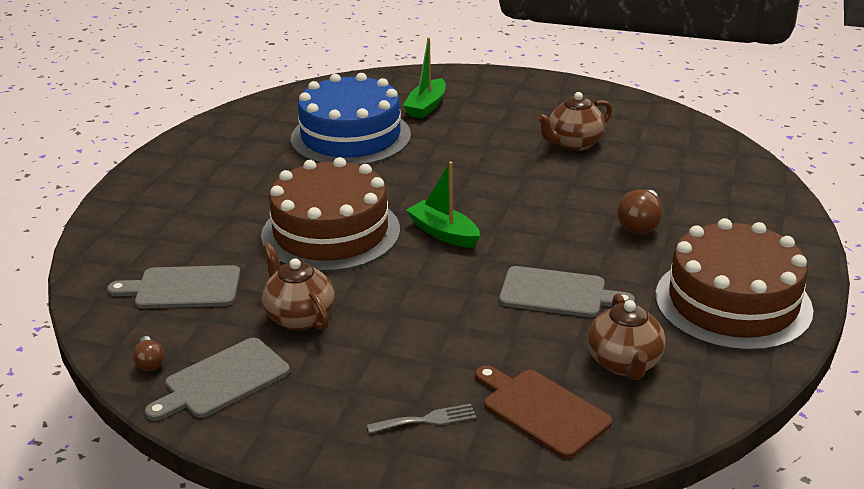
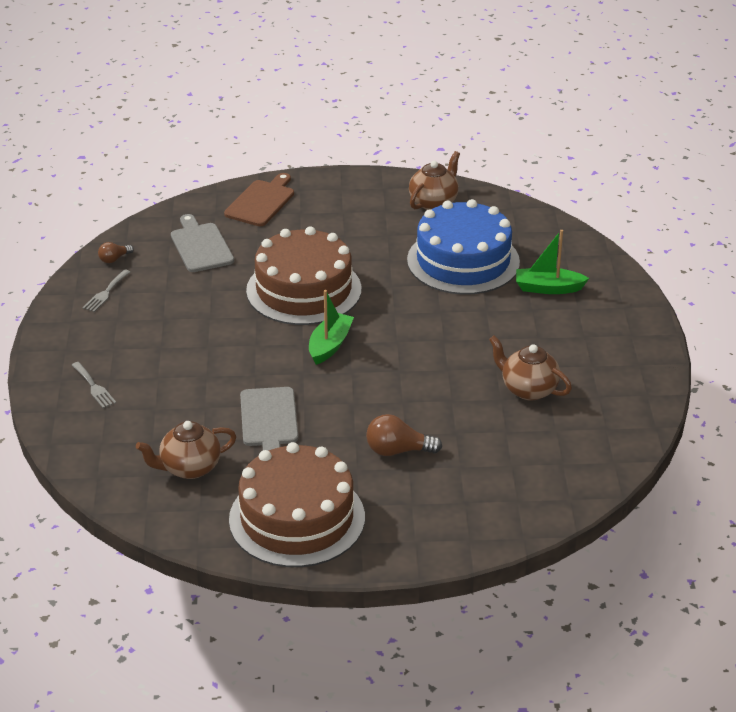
camera: 70 degrees right, 5 degrees up
(222, 380) = (106, 293): grey cutting board -> grey fork
(299, 317) = (187, 304): brown teapot -> brown teapot (434, 202)
(541, 410) = (120, 436): brown cutting board -> brown cutting board (261, 202)

